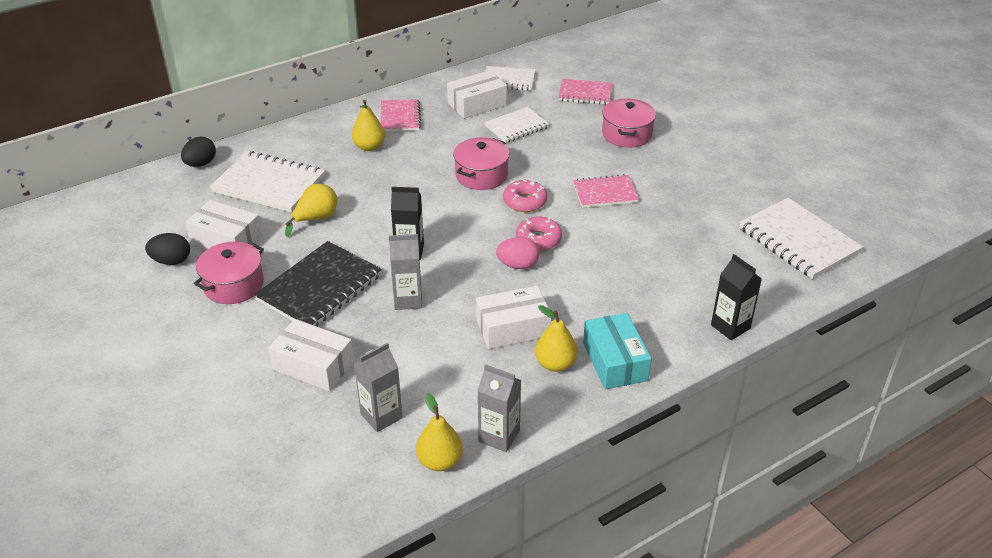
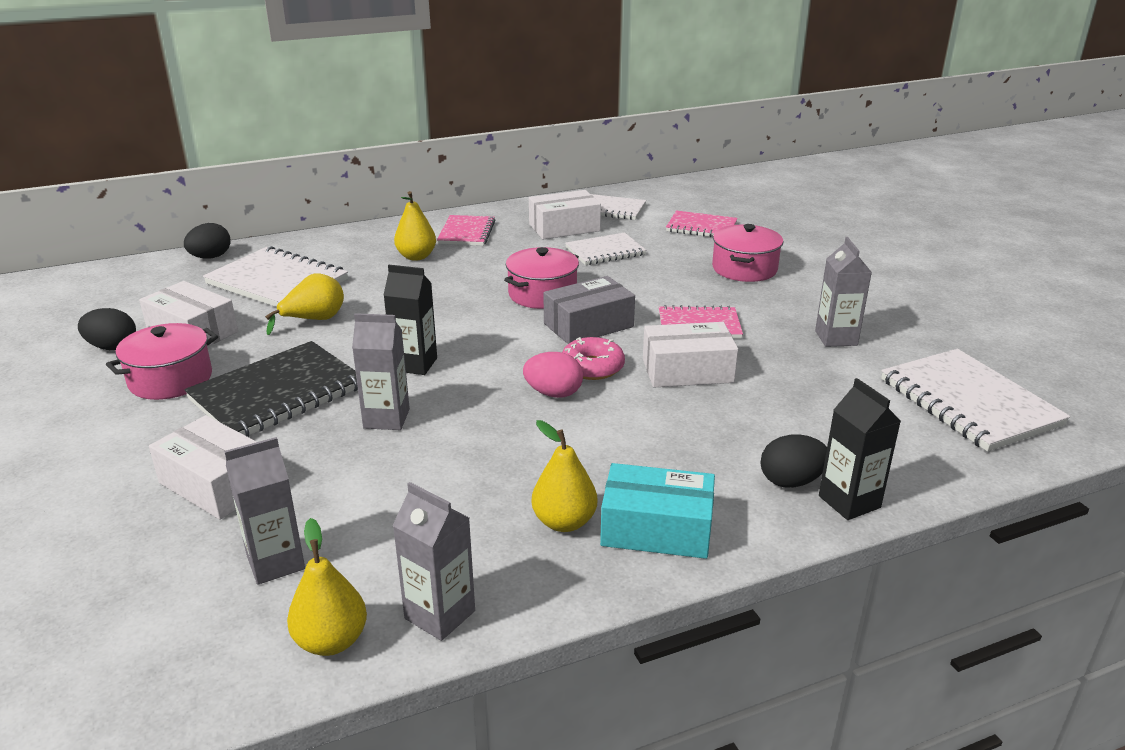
camera: 10 degrees right, 10 degrees down
(513, 328) = (518, 468): white box -> white box (687, 371)
(525, 201) = (588, 325): pink donut -> grey box
(615, 361) = (656, 529): turquoise box -> turquoise box turned 75 degrees counterclockwise
(692, 316) = (791, 481): none -> black egg
(703, 194) = (836, 338): none -> grey carton

